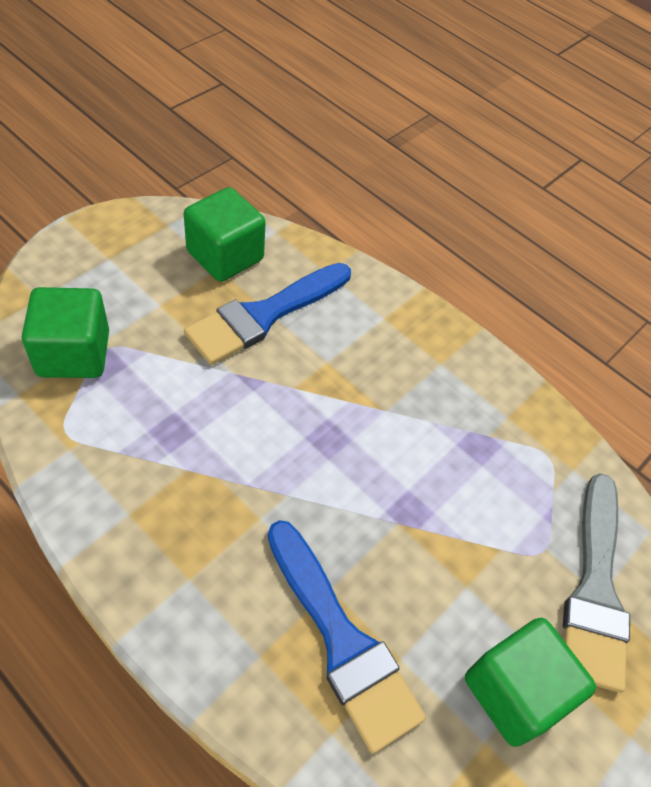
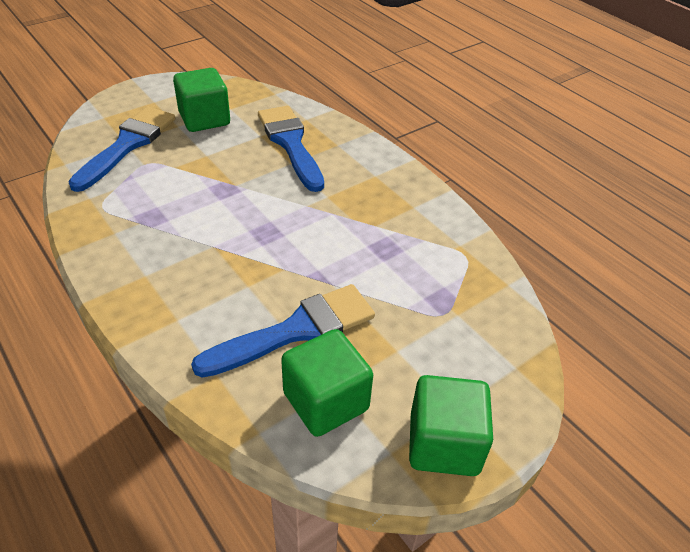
camera: 165 degrees left, 10 degrees down
(73, 353) = (471, 311): green cube -> green cube (444, 444)
(594, 590) = (128, 145): grey brush -> blue brush

